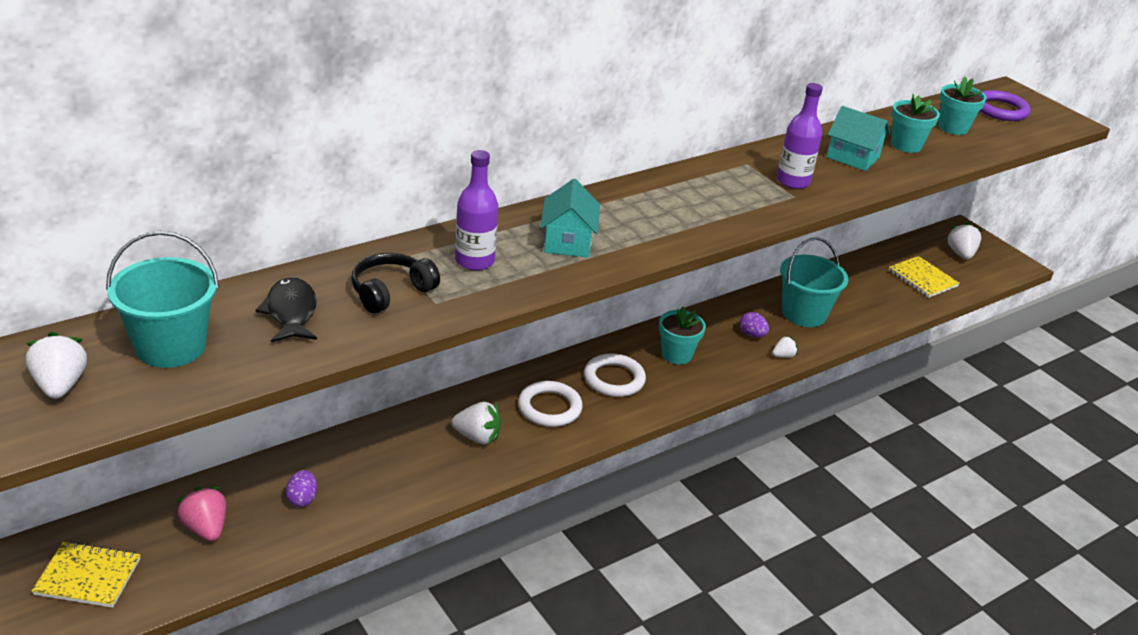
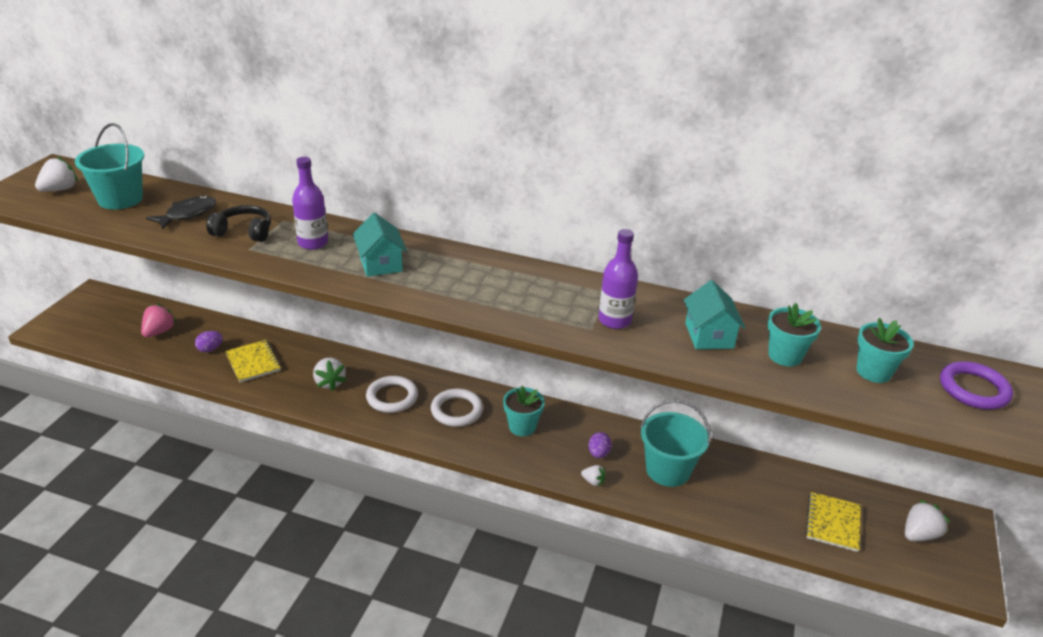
camera: 55 degrees right, 0 degrees up
(88, 576) = (95, 318): yellow notebook -> yellow notebook (253, 362)
(568, 242) = (380, 263): turquoise house -> turquoise house turned 75 degrees counterclockwise

